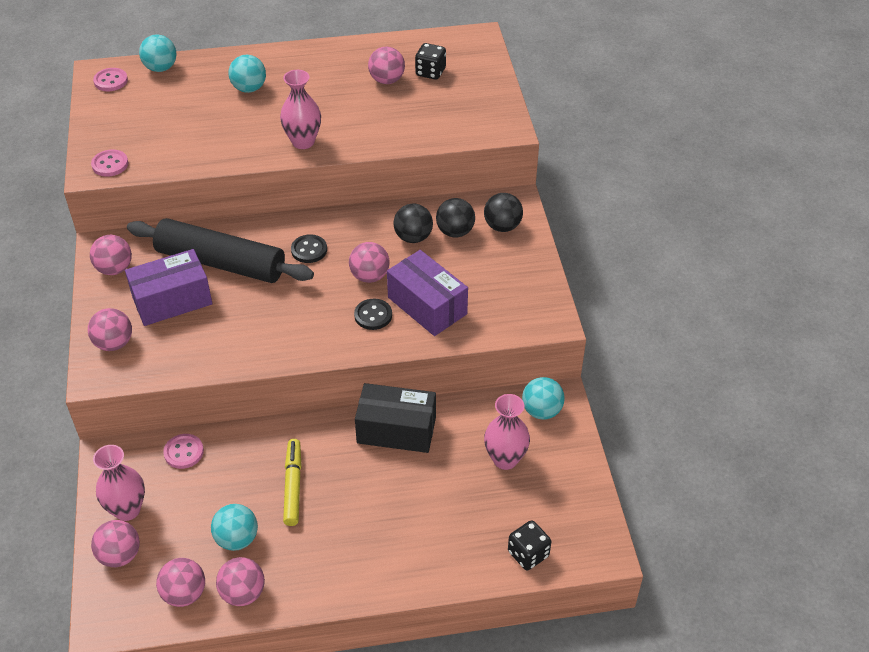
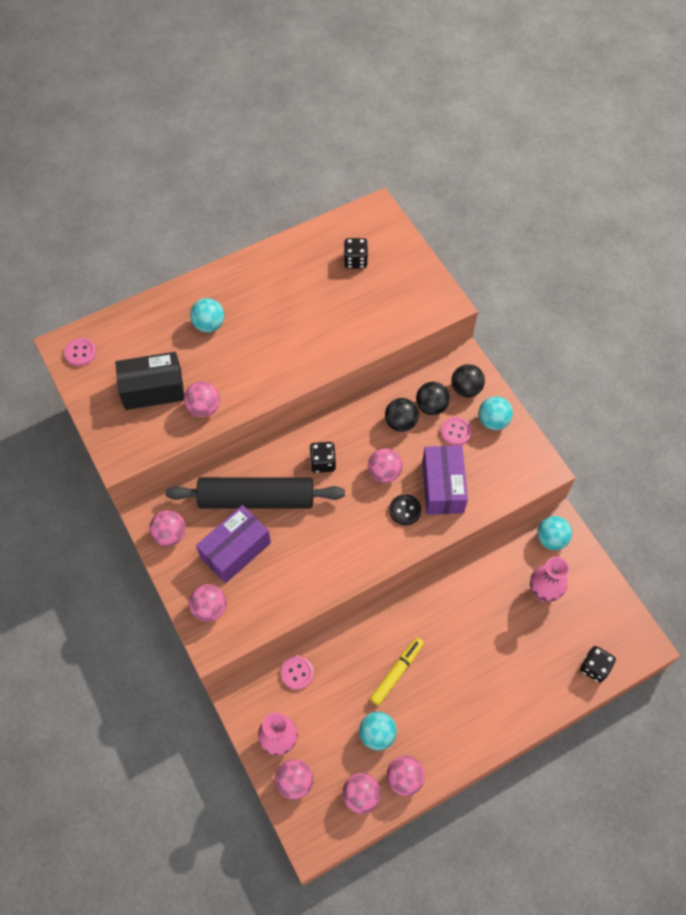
camera: 20 degrees left, 15 degrees up
(110, 164) = (131, 445): pink button -> pink button (455, 432)
(161, 68) = (118, 325): turquoise ball -> turquoise ball (493, 421)
(293, 486) = (396, 672): yellow marker -> yellow marker turned 60 degrees clockwise
(303, 142) = (285, 369): pink vase -> none
(309, 250) = (323, 463): black button -> black dice
(387, 80) = (323, 280): pink ball -> pink ball (204, 408)
(396, 430) = (451, 594): black box -> black box (153, 389)
(427, 306) = (442, 487): purple box -> purple box turned 60 degrees clockwise

